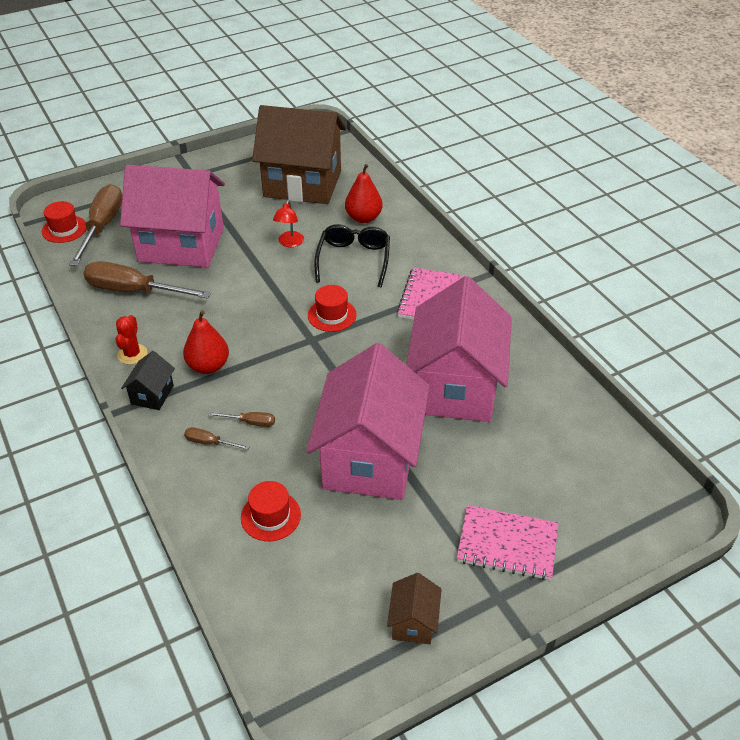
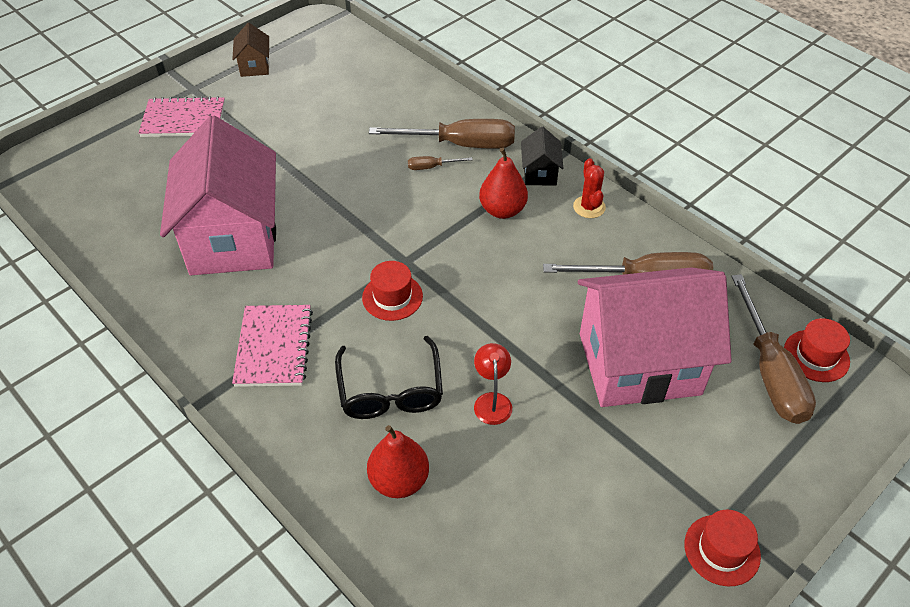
camera: 165 degrees right, 5 degrees up
(209, 443) = (460, 144): brown screwdriver -> brown screwdriver, size x2.28
(270, 516) = (381, 105): red hat -> red hat (722, 550)
(302, 184) = (528, 543): brown house -> none
(370, 459) = (309, 158): pink house -> none

